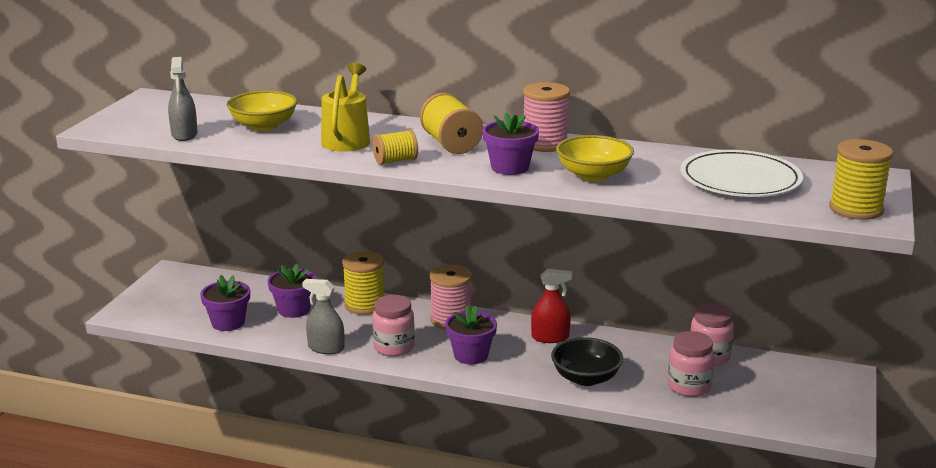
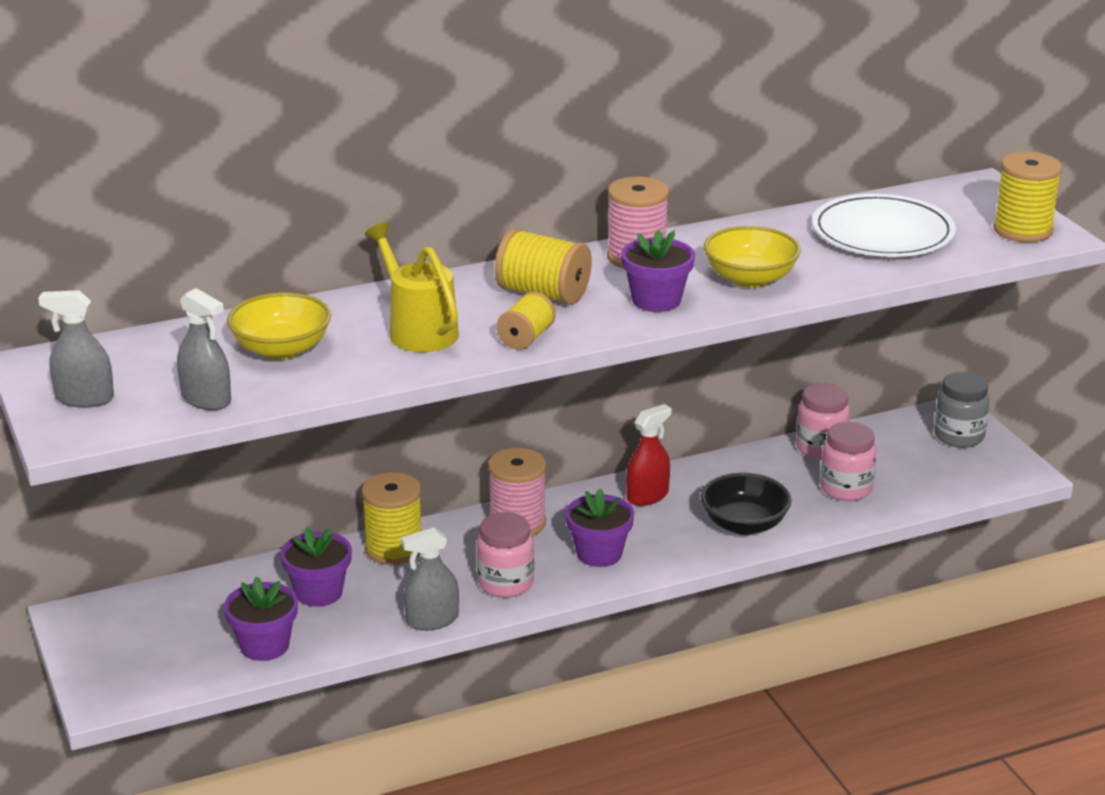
camera: 40 degrees left, 5 degrees up
(136, 117) = (84, 398): none -> grey spray bottle
(826, 390) = (959, 436): none -> grey jar

